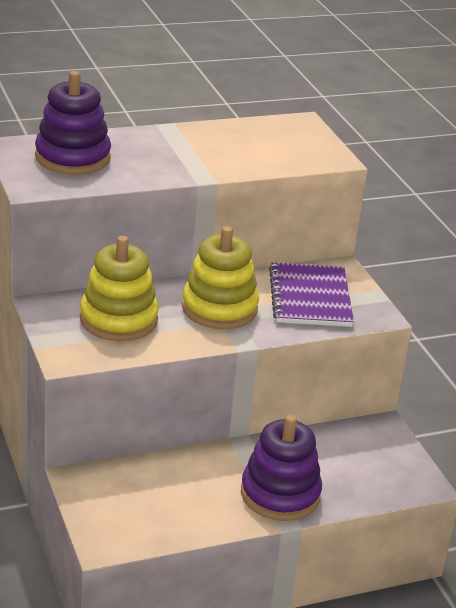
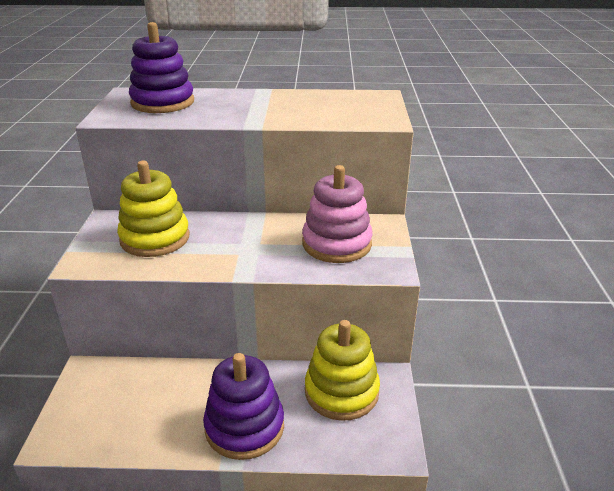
camera: 25 degrees right, 0 degrees up
(219, 308) = (247, 241): yellow stacking toy -> yellow stacking toy (341, 392)
(310, 297) = (336, 244): purple notebook -> pink stacking toy

